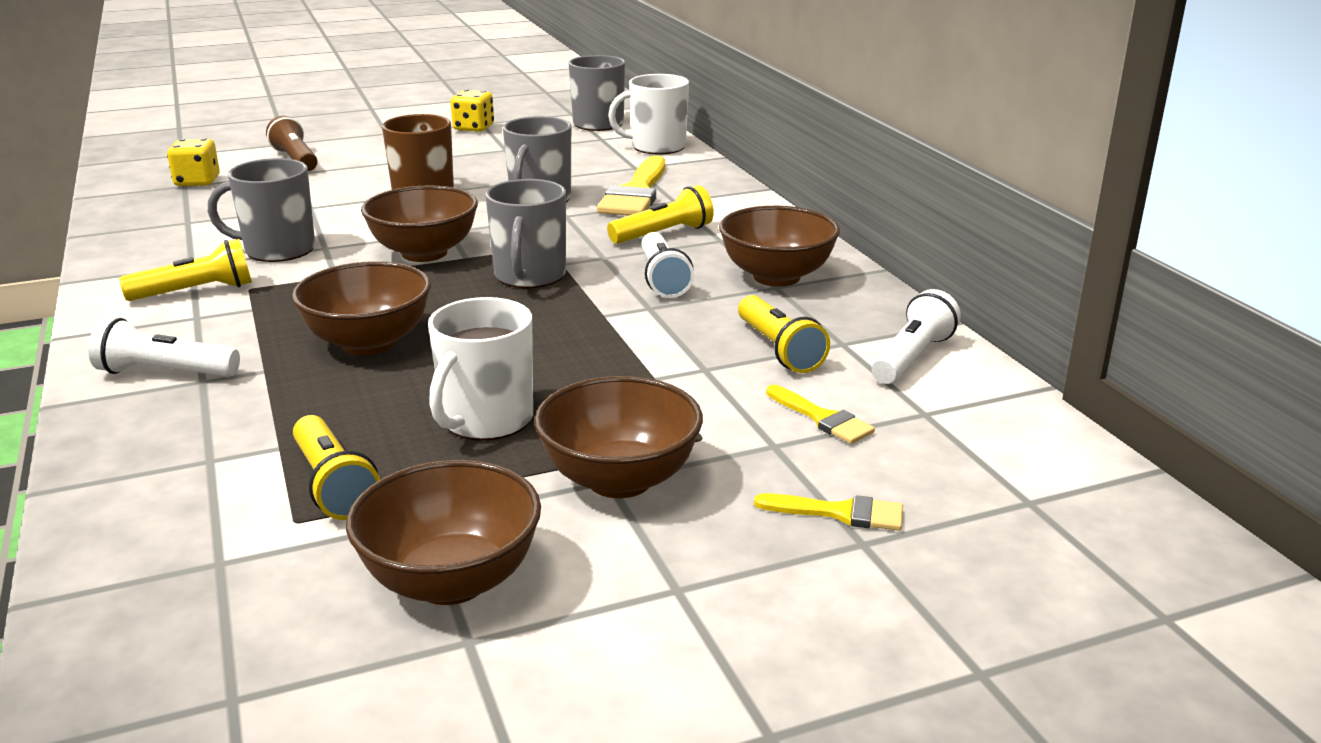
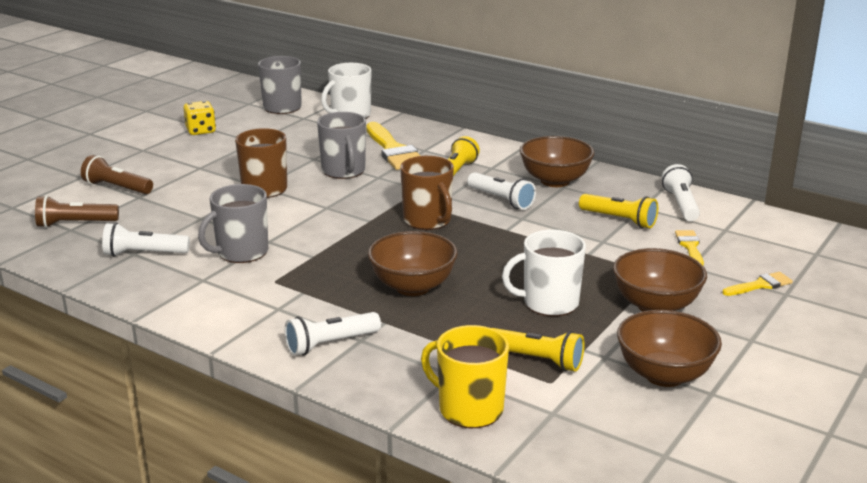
camera: 35 degrees left, 0 degrees up
(142, 510) = (469, 409): none -> yellow mug
(194, 225) = (144, 254): none -> white flashlight
(196, 292) = (244, 294): yellow flashlight -> none
(197, 182) = (75, 224): yellow dice -> brown flashlight
(424, 253) = (339, 225): brown bowl -> none
(486, 420) = (549, 303): white mug -> white mug turned 90 degrees clockwise
(529, 276) = (428, 220): grey mug -> brown mug
(822, 418) = (690, 247): yellow brush -> yellow brush turned 105 degrees counterclockwise

